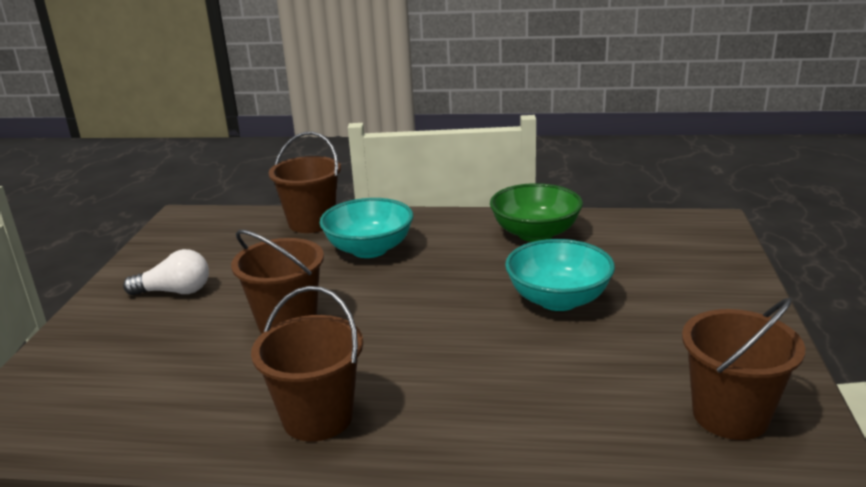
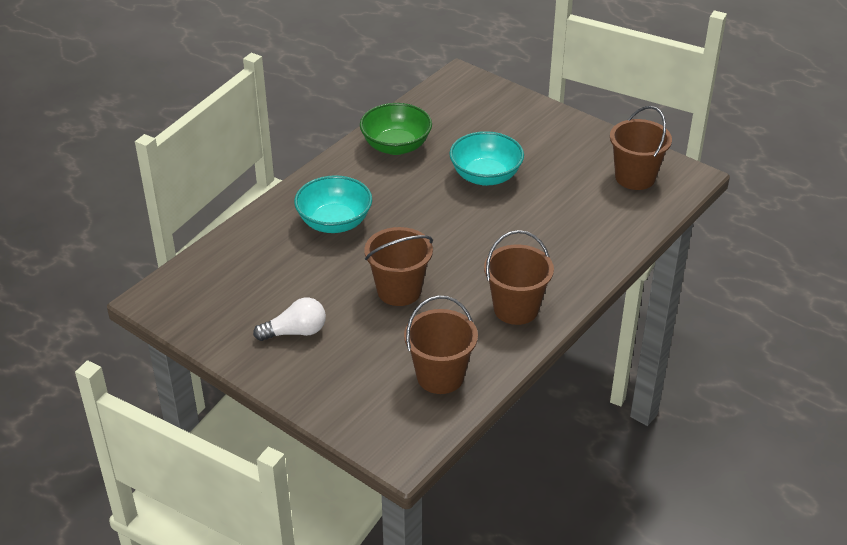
camera: 60 degrees left, 15 degrees up
(175, 291) = (295, 332): white light bulb -> white light bulb turned 45 degrees clockwise
(311, 222) = (255, 234): brown bucket -> brown bucket (440, 376)

